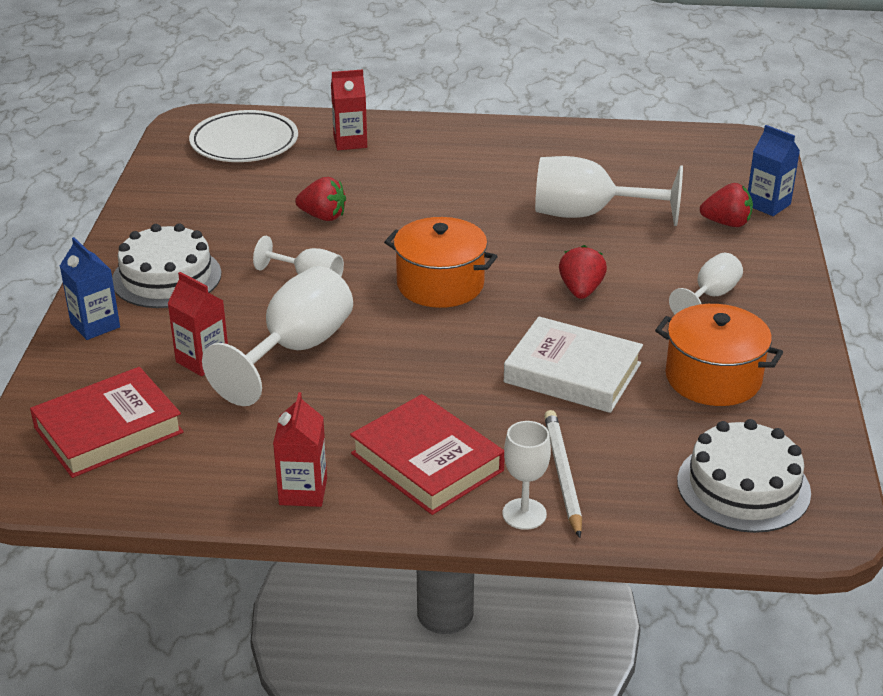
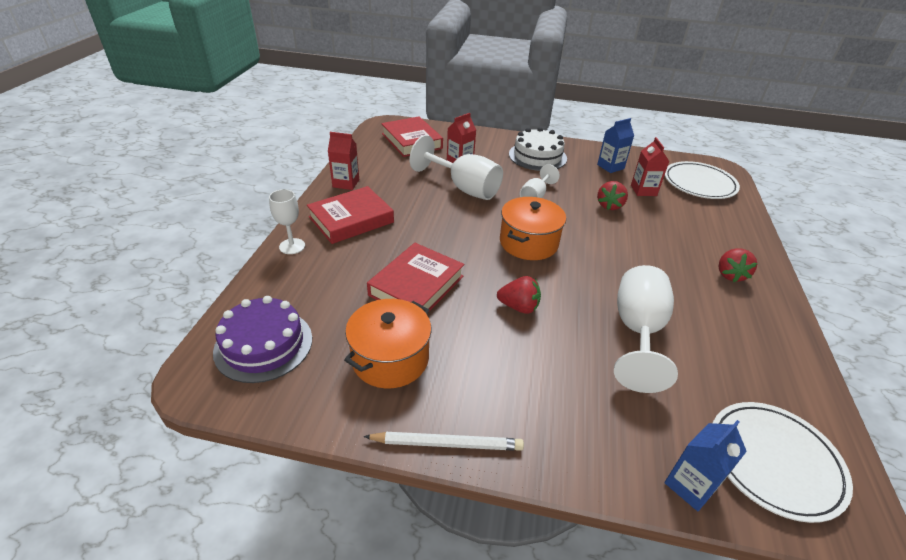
camera: 95 degrees right, 5 degrees up
(95, 325) = (494, 139): blue carton -> blue carton (610, 167)
(350, 142) = (718, 223): red carton -> red carton (643, 190)
(563, 475) = (317, 265): white pencil -> white pencil (446, 444)
(572, 373) = (416, 285): white book -> red book
(710, 296) = (506, 386): white goblet -> none
(720, 165) = (774, 461): none -> white plate
(726, 223) = (640, 433): red strawberry -> red strawberry (730, 275)
(743, 486) = (263, 344): white cake -> purple cake

